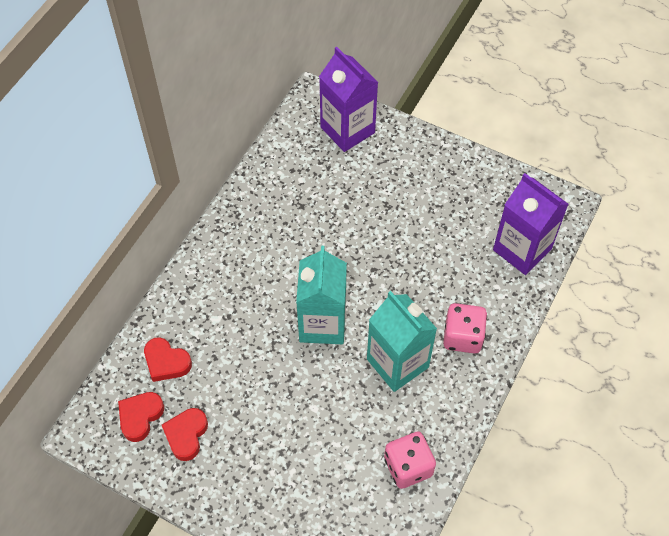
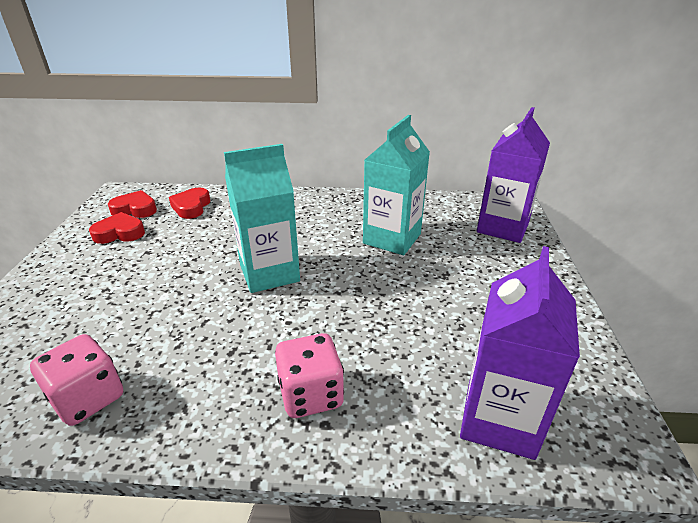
camera: 65 degrees right, 25 degrees down
(397, 363) = (243, 342): turquoise carton -> turquoise carton (392, 238)

